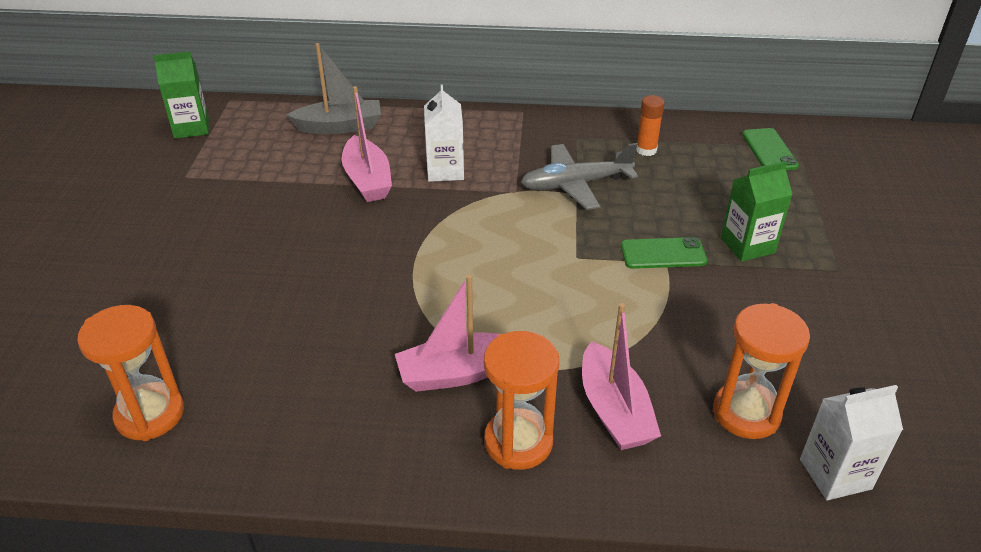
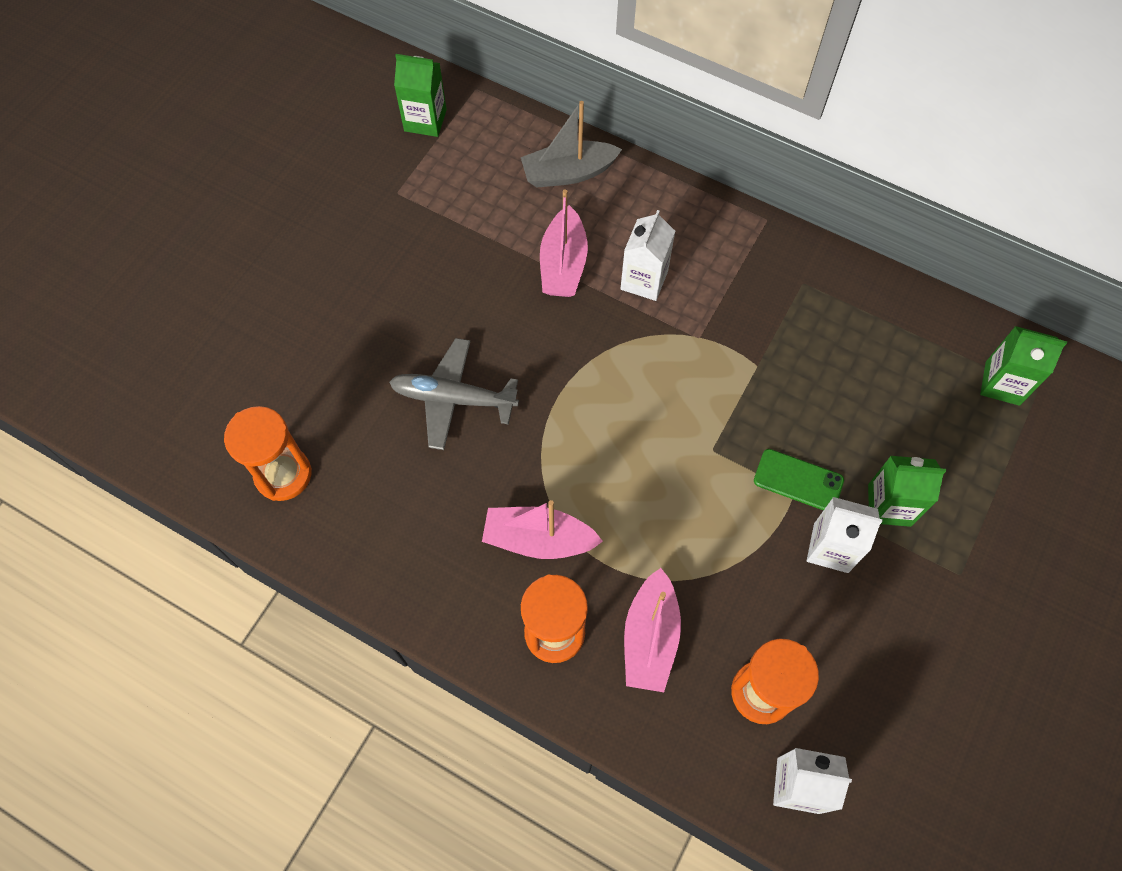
camera: 25 degrees right, 25 degrees up
(340, 127) = (568, 173): grey boat -> grey boat turned 150 degrees clockwise
(575, 184) = (764, 352): grey plane -> grey plane (453, 398)
(646, 150) = (867, 330): orange glue stick -> none
(724, 288) = (831, 548): none -> white carton
(769, 150) = (1002, 383): green phone -> green carton

